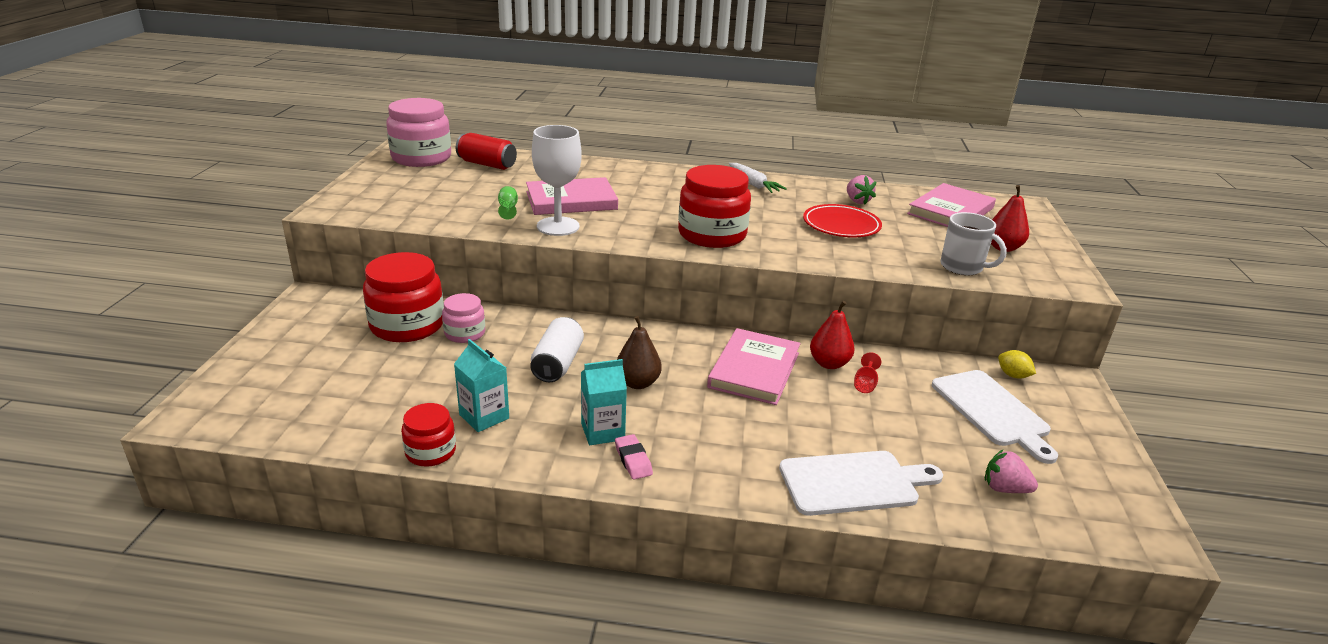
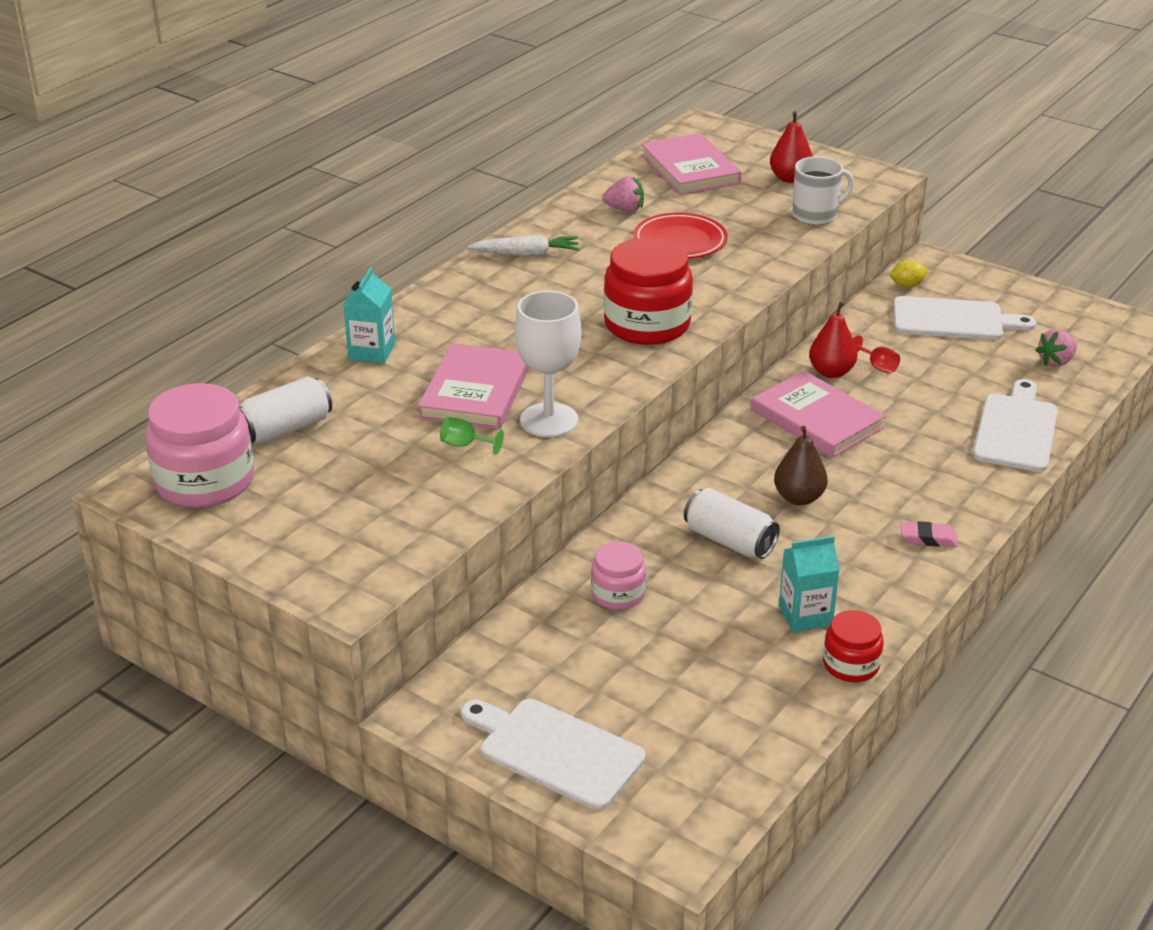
camera: 60 degrees left, 5 degrees up
(285, 347) = (555, 751): none -> white cutting board
(407, 325) = (566, 637): red jar -> none
(487, 164) = (286, 429): red can -> white can
(602, 431) = (872, 544): turquoise carton -> turquoise carton (372, 351)

